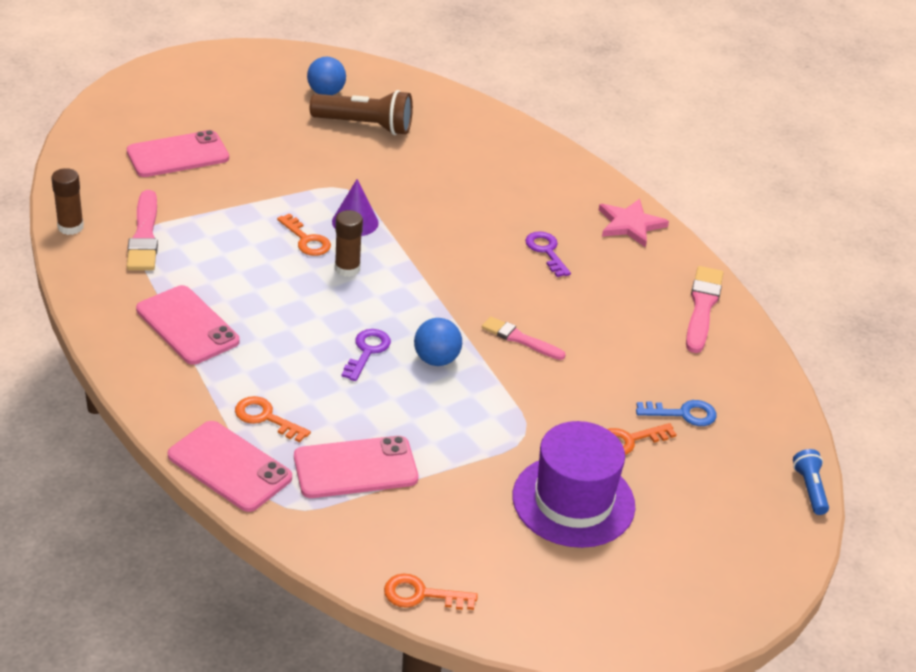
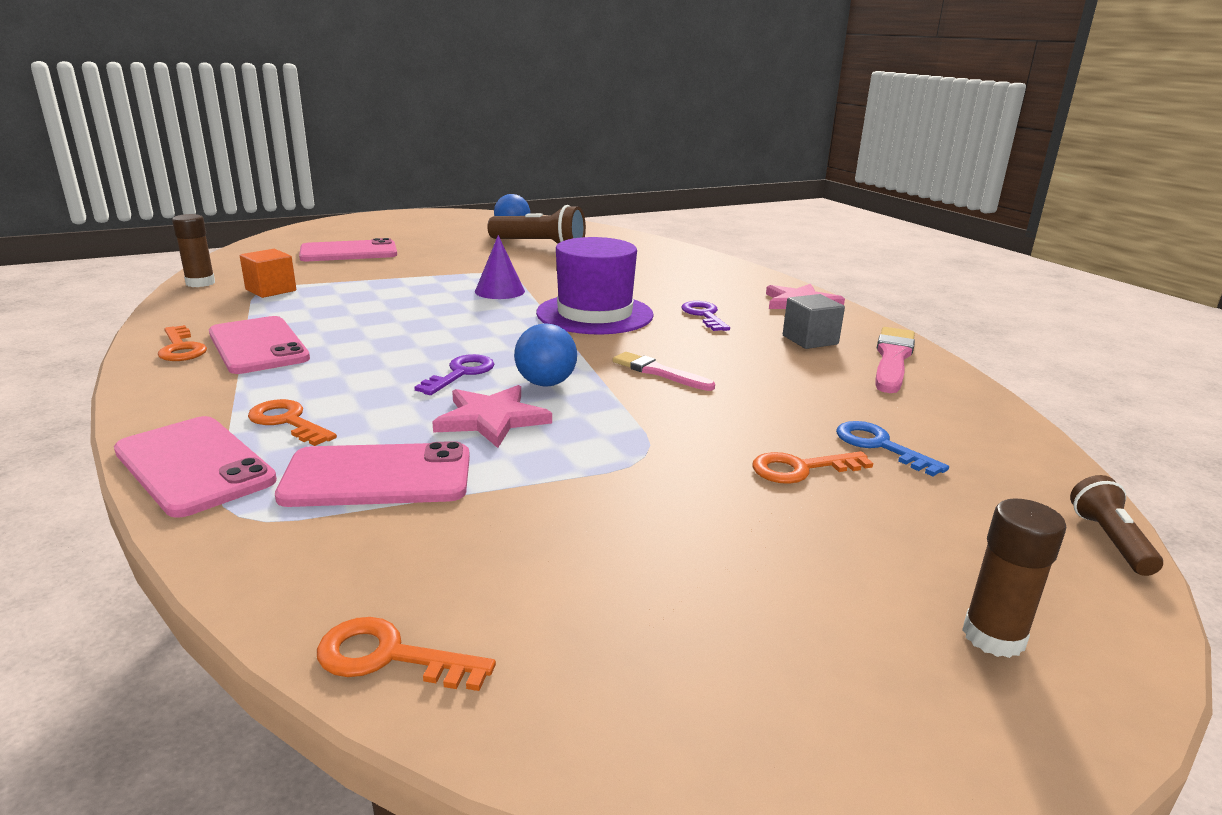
camera: 10 degrees right, 15 degrees down
(144, 235) = (271, 290): pink brush -> orange cube
(306, 240) = (440, 299): orange key -> orange key (181, 348)
(347, 268) = (473, 317): brown glue stick -> brown glue stick (993, 636)
(409, 404) = (492, 419): none -> pink star
(573, 501) = (707, 533): purple hat -> purple hat (595, 314)
(637, 284) = (810, 340): none -> grey cube
(683, 414) = (880, 446): blue key -> blue key turned 135 degrees counterclockwise
(810, 489) = (1110, 540): blue flashlight -> brown flashlight

